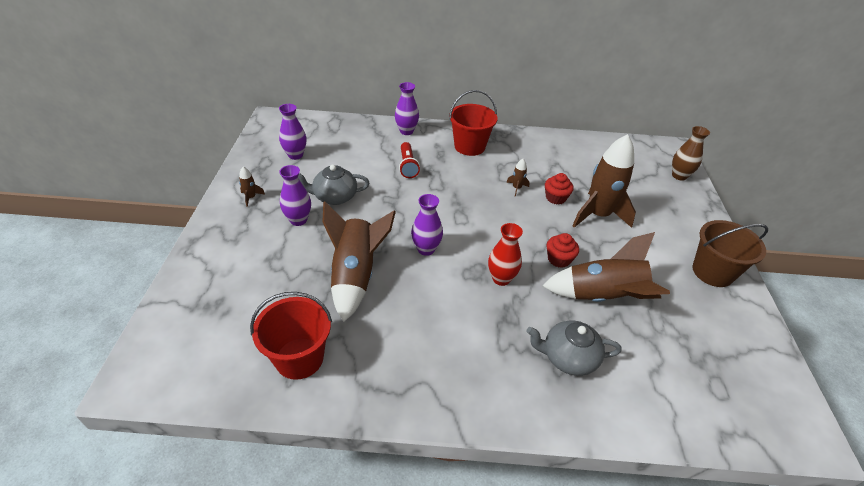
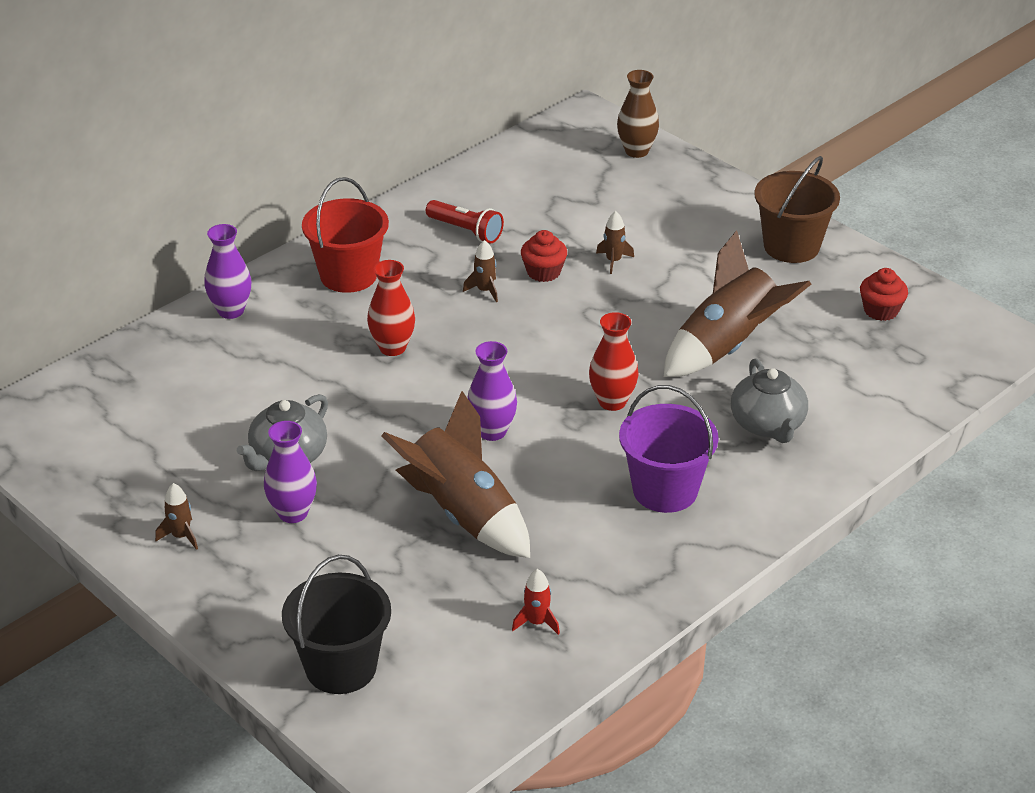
camera: 45 degrees left, 5 degrees down
(201, 301) = (341, 667): none -> black bucket
(295, 155) = (136, 447): purple vase -> none
(299, 358) = (537, 622): red bucket -> red rocket
(408, 166) = (312, 355): red flashlight -> red flashlight (466, 231)
(442, 184) = (392, 347): none -> red vase
(460, 345) = (665, 490): none -> purple bucket
(559, 259) = (639, 339): red cupcake -> red cupcake (881, 310)
(568, 358) = (768, 425): grey teapot -> grey teapot turned 60 degrees counterclockwise
(598, 215) = (613, 261): brown rocket -> brown rocket, size x0.40

